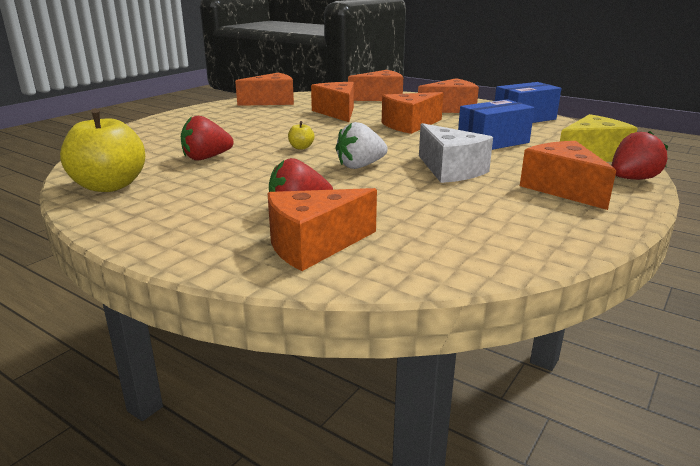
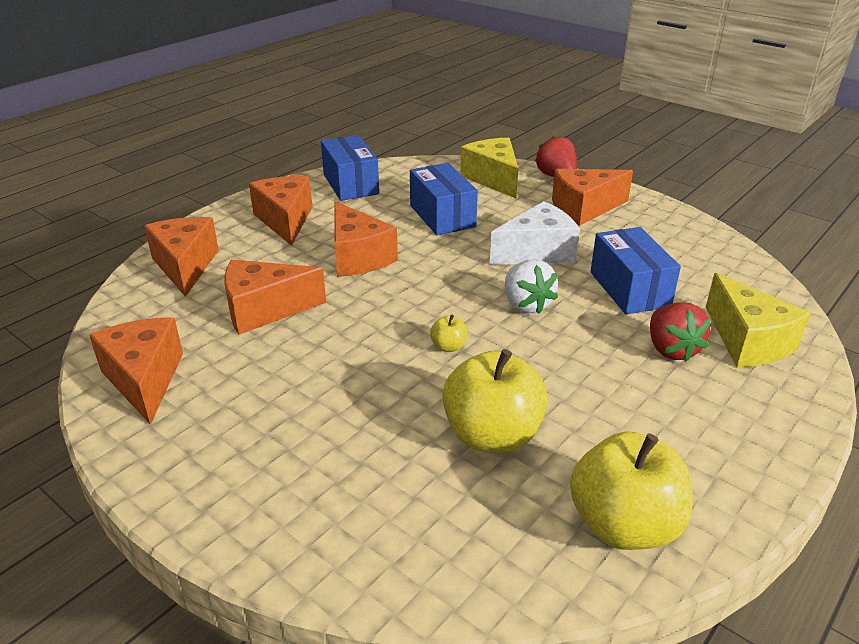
camera: 85 degrees left, 10 degrees up
(206, 158) = (492, 435): red strawberry -> yellow apple
(313, 245) = (747, 341): orange cheese -> yellow cheese
(399, 201) = (629, 289): none -> blue box

